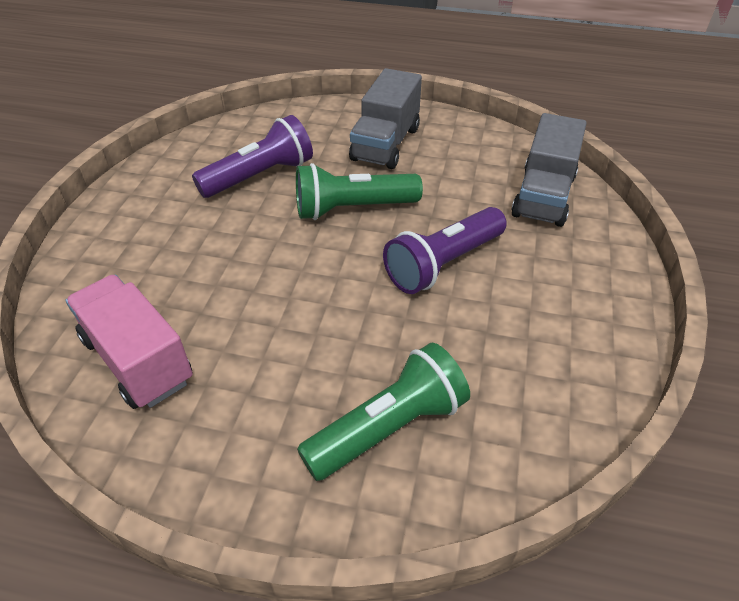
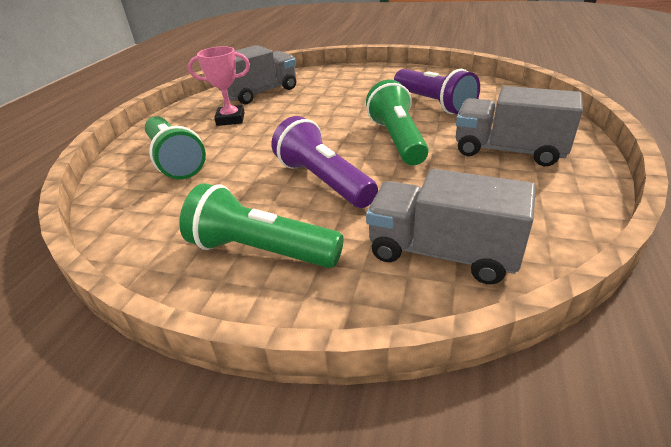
camera: 95 degrees right, 10 degrees down
(138, 360) = (260, 93): pink truck -> grey truck
(248, 384) = (230, 119): none -> pink trophy
(567, 299) = (261, 251): none -> green flashlight

